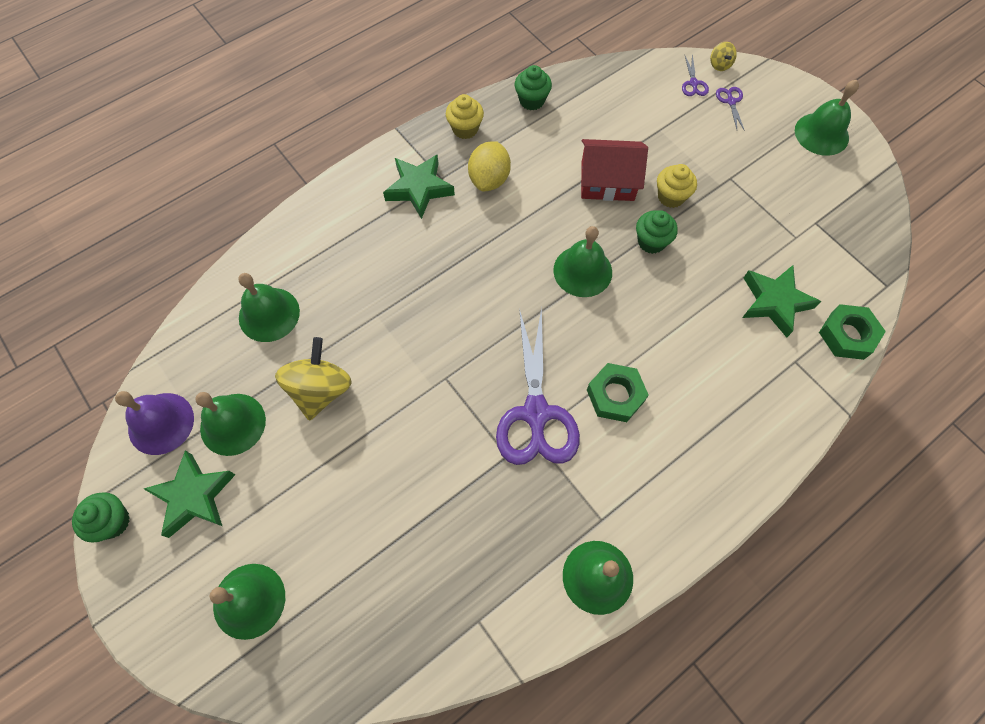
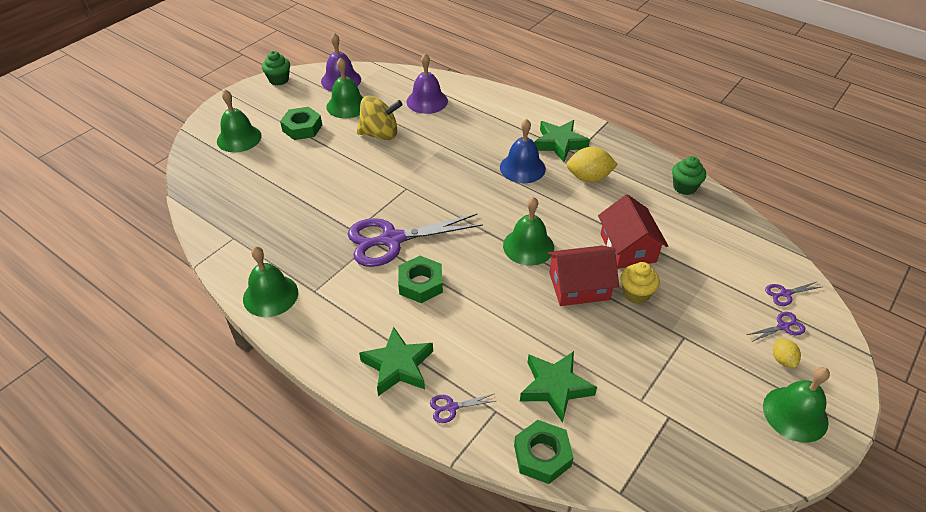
camera: 75 degrees right, 20 degrees down
(194, 496) = (298, 103): green star -> green star (398, 366)
(262, 498) = (302, 128): none -> green nut
(269, 314) = (427, 101): green bell -> purple bell
(450, 239) = (522, 168): none -> blue bell
(465, 129) = (630, 156): yellow cupcake -> none
(651, 242) = (579, 286): green cupcake -> red house
(719, 65) = (826, 312): yellow spinning top -> none
(766, 118) = (782, 360): none -> yellow lemon
(787, 401) = (451, 407): none -> purple scissors

